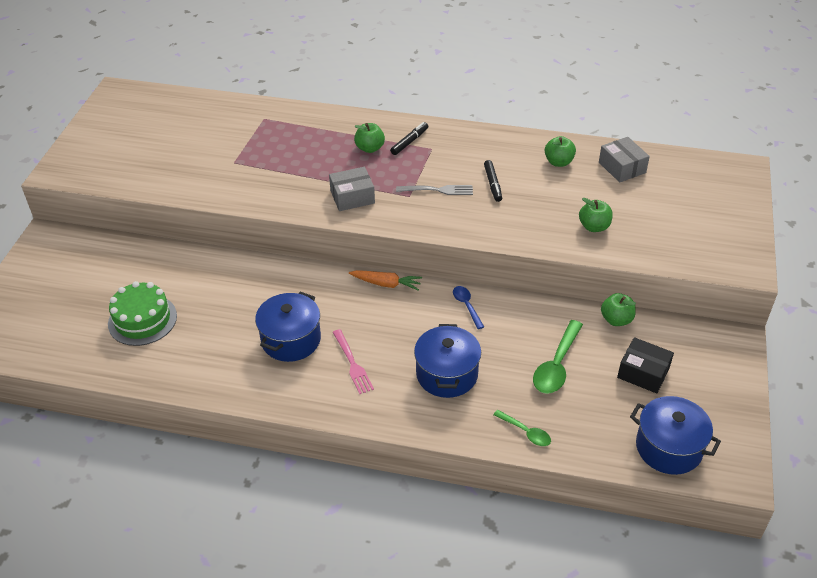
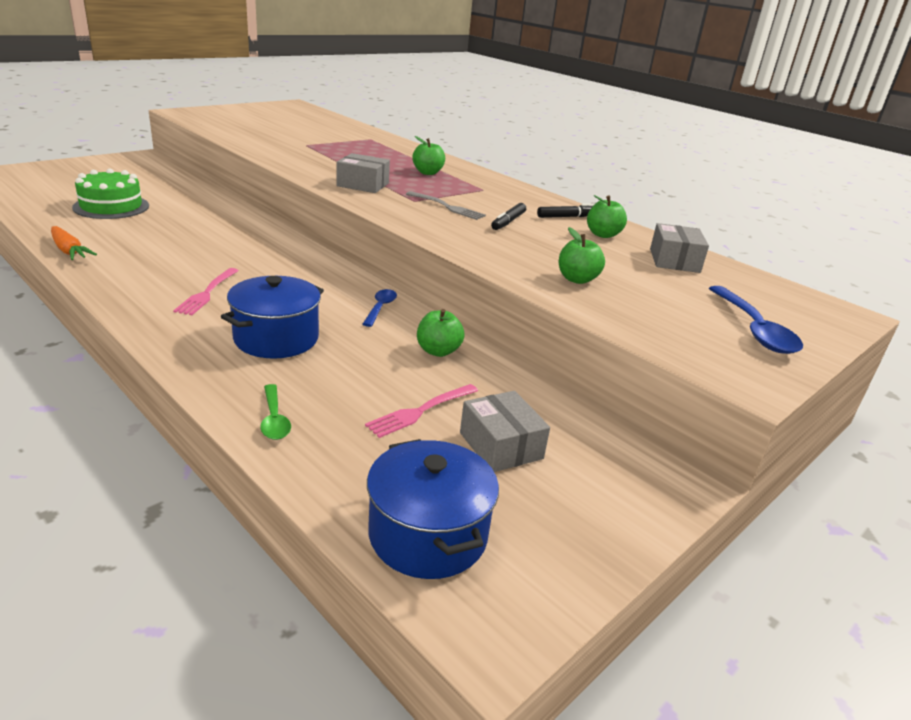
camera: 30 degrees right, 15 degrees down
(291, 340) = (188, 259): blue pot -> none
(386, 284) = (330, 266): orange carrot -> orange carrot (69, 251)
(409, 142) = (469, 181): black marker -> black marker (567, 217)
(557, 365) = (403, 388): green spoon -> none
(584, 376) = (420, 411): none -> pink fork
(616, 320) = (532, 388): green apple -> green apple (438, 351)
(643, 373) = (500, 445): black box -> grey box
(714, 216) = (754, 329): none -> blue spoon

